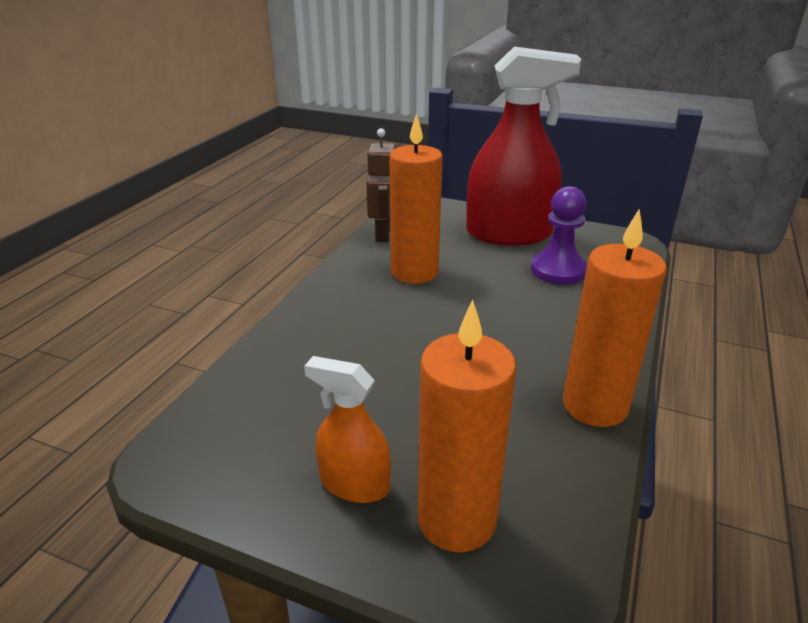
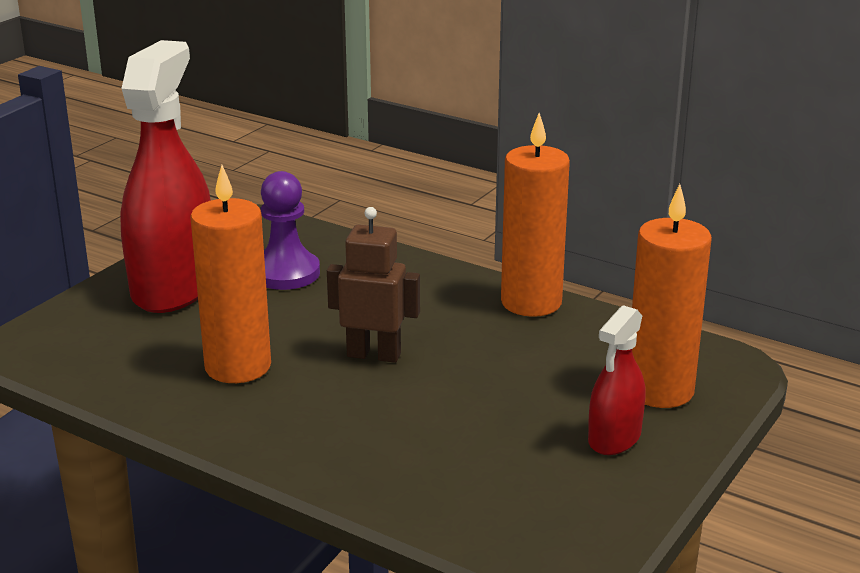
camera: 80 degrees left, 5 degrees down
(354, 484) = (614, 438): orange spray bottle -> red spray bottle
(383, 234) = (109, 380): brown robot -> brown robot (374, 355)

